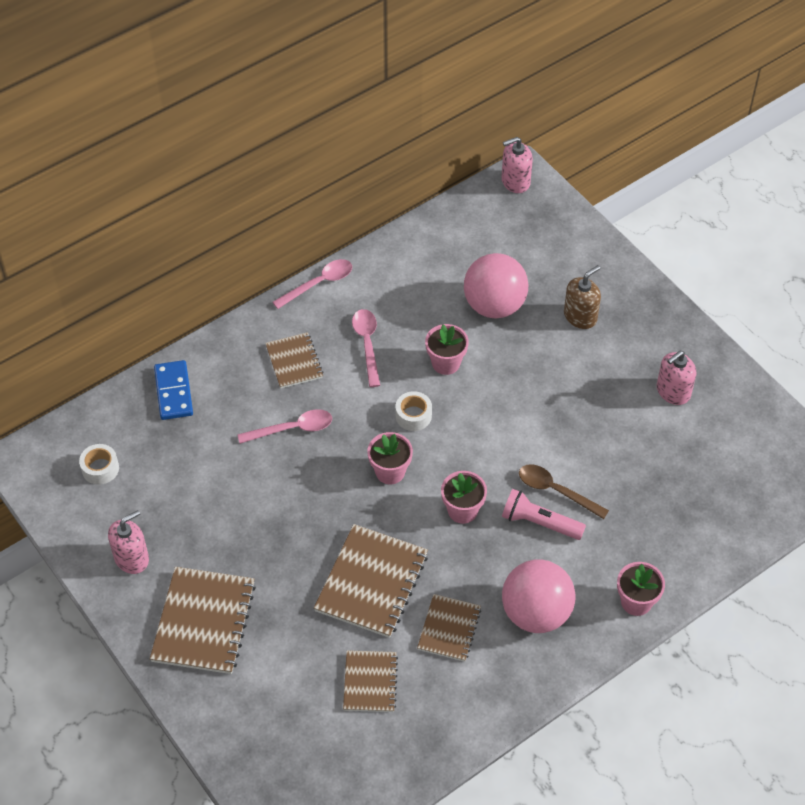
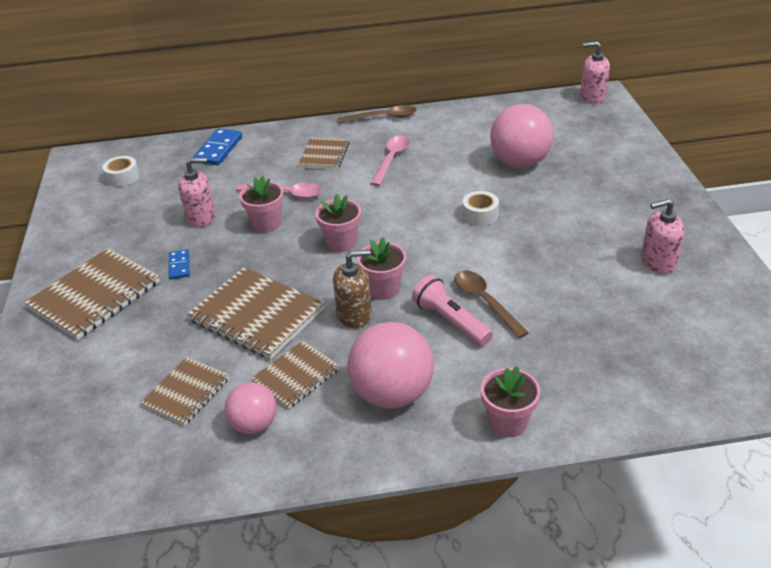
camera: 30 degrees right, 15 degrees down
(131, 558) = (87, 236): pink soap dispenser -> pink soap dispenser (201, 217)
(256, 557) = (179, 266): none -> blue domino
(319, 283) = (383, 117): pink spoon -> brown spoon
(371, 582) = (257, 315): brown notebook -> brown notebook turned 75 degrees clockwise
(413, 415) = (393, 212): white tape -> white tape (480, 215)
(446, 363) = (448, 187): pink flower pot -> pink flower pot (266, 224)
(447, 686) = (254, 424): none -> pink ball
(580, 316) = (595, 187): brown soap dispenser -> brown soap dispenser (354, 315)

